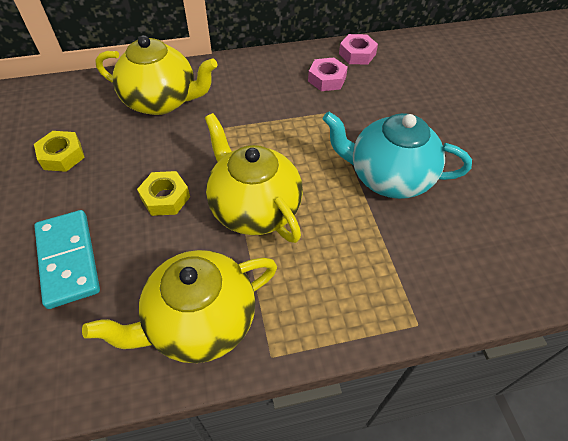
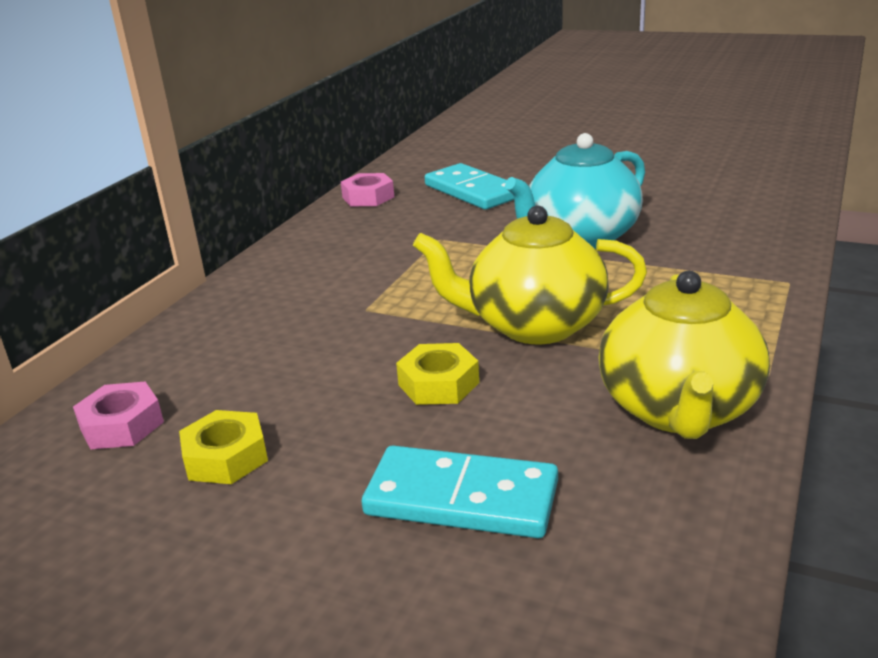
camera: 50 degrees left, 25 degrees down
(162, 101) = (242, 340): yellow teapot -> none
(327, 79) = (382, 224): pink nut -> pink nut (122, 425)
(409, 93) = (472, 191): none -> turquoise domino

